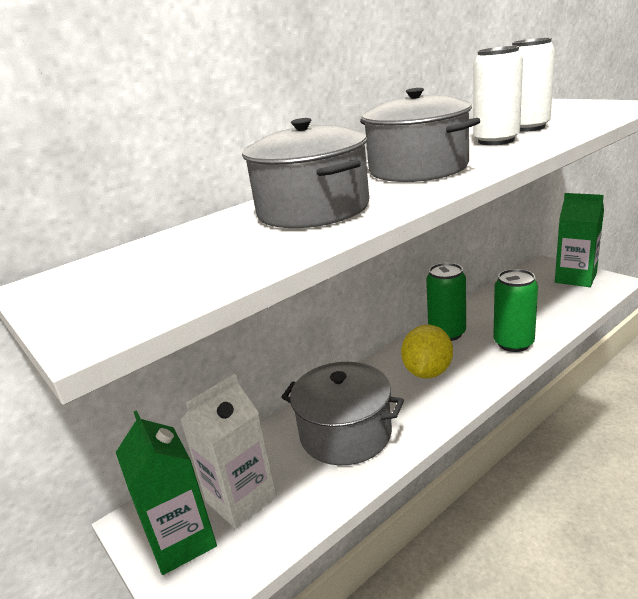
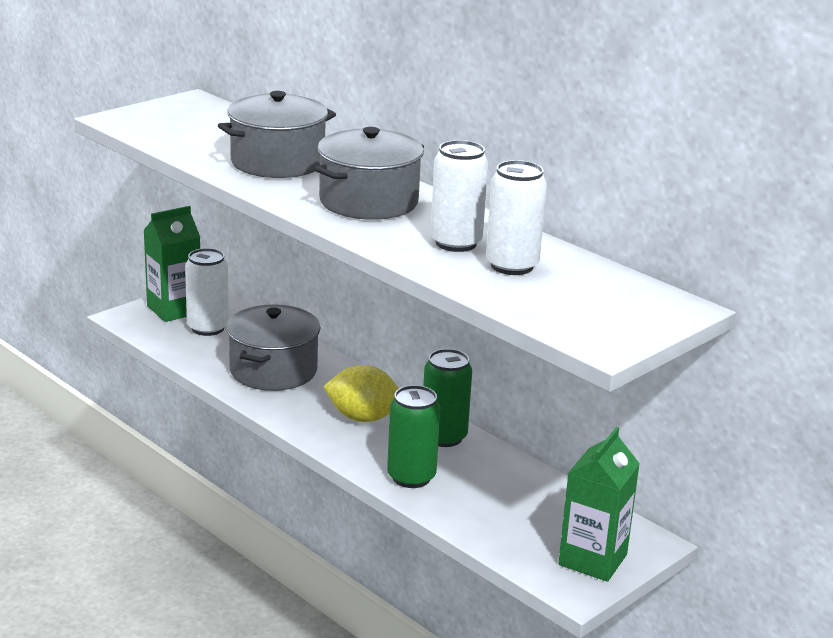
camera: 80 degrees right, 0 degrees up
(241, 499) = (207, 328): white carton -> white can

